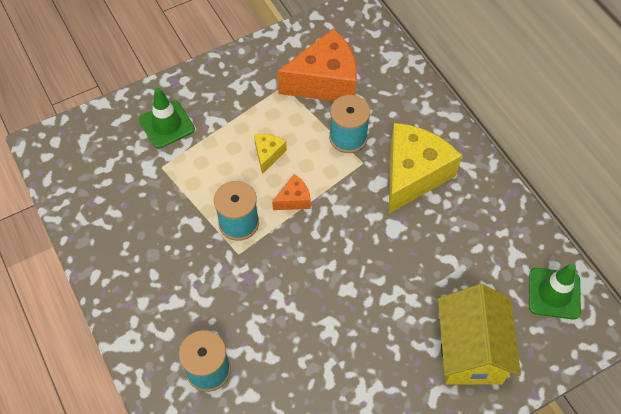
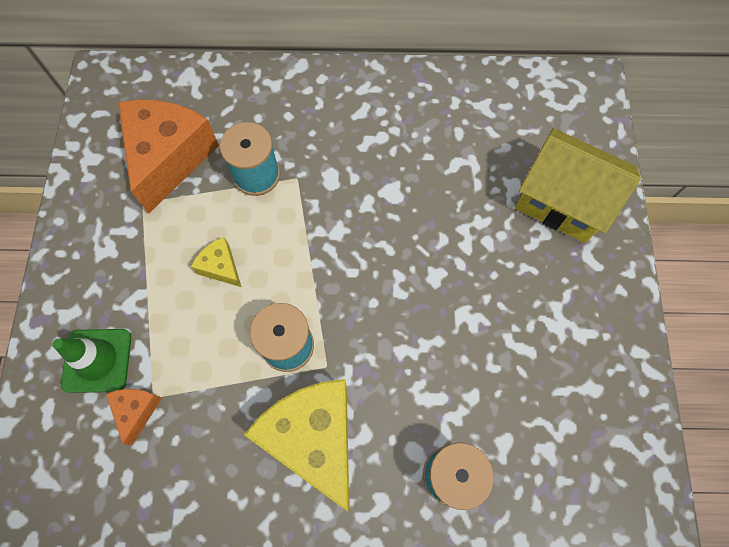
camera: 60 degrees left, 10 degrees up
(294, 200) = (296, 271): orange cheese -> orange cheese (137, 410)
(413, 175) = (343, 140): yellow cheese -> yellow cheese (314, 438)
(554, 293) = (541, 99): green traffic cone -> none

